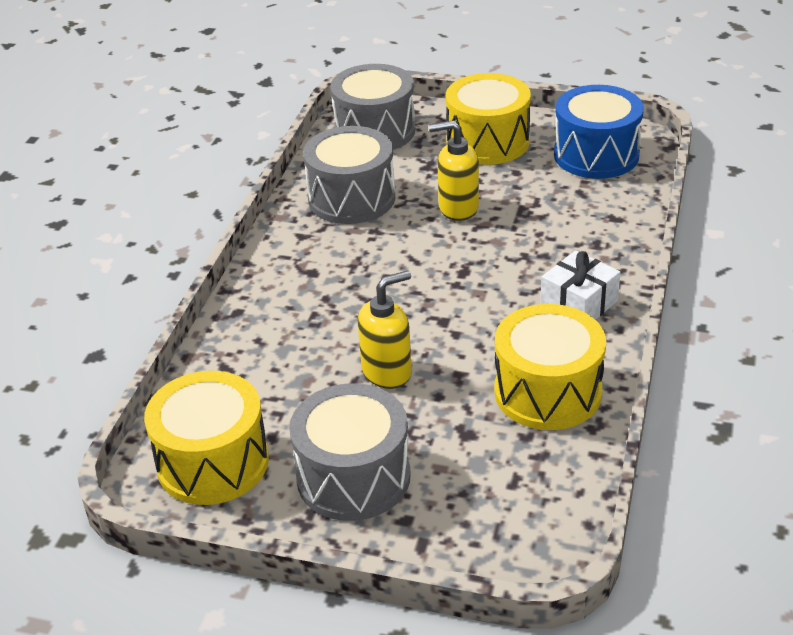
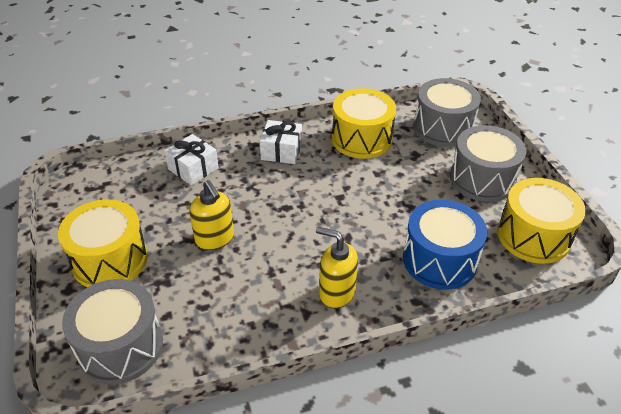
camera: 125 degrees left, 5 degrees up
(351, 198) = (237, 307): grey drum -> grey drum (443, 128)
(387, 371) = (401, 200): yellow soap dispenser -> yellow soap dispenser (336, 292)
(596, 155) = (106, 195): blue drum -> blue drum (439, 260)
(598, 222) = (193, 168): none -> white gift

